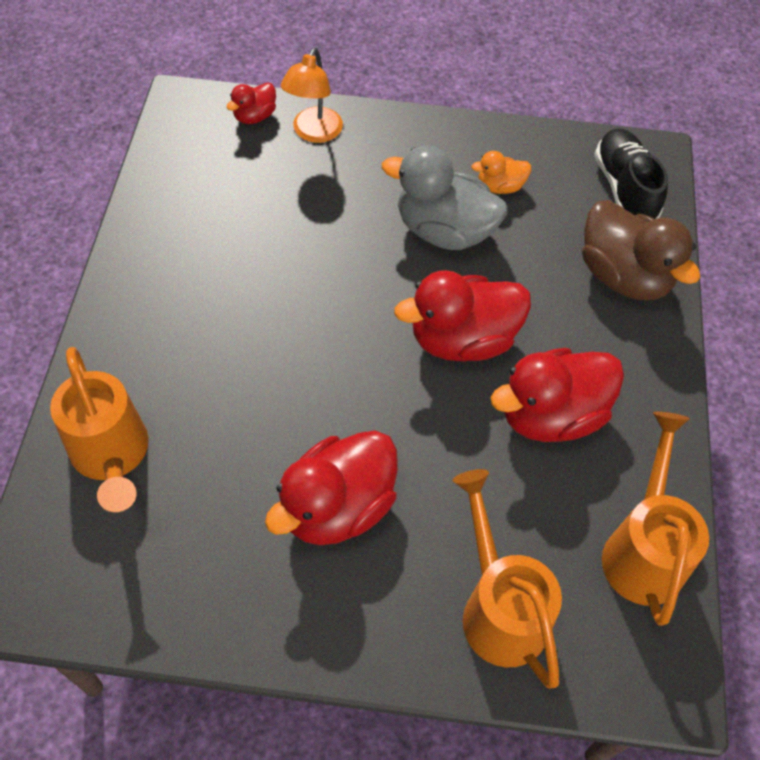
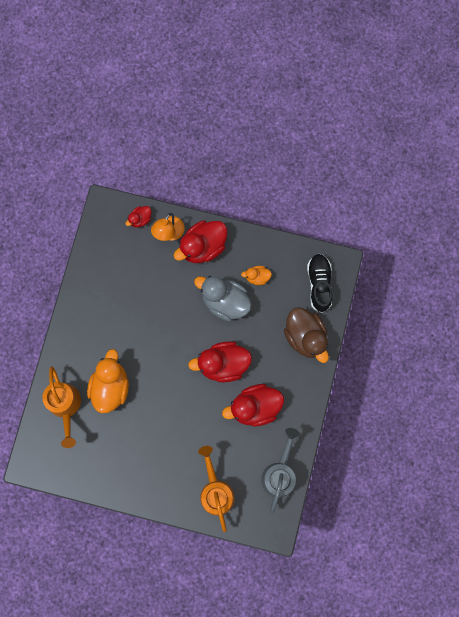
camera: 10 degrees right, 20 degrees up
(216, 406) = (110, 387): none -> orange duck
(337, 507) = (157, 440): red duck -> red duck (203, 247)
(643, 550) = (279, 474): orange watering can -> grey watering can

